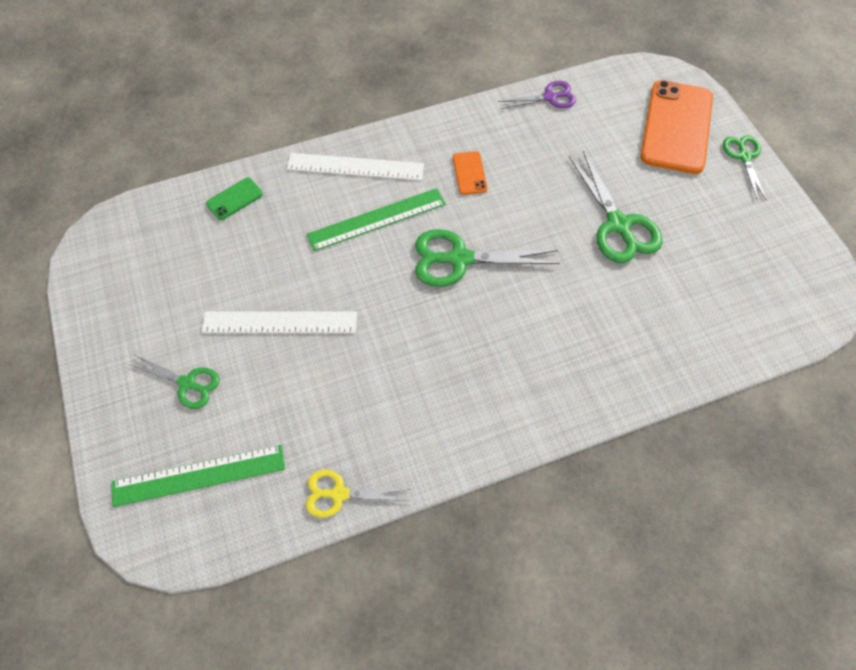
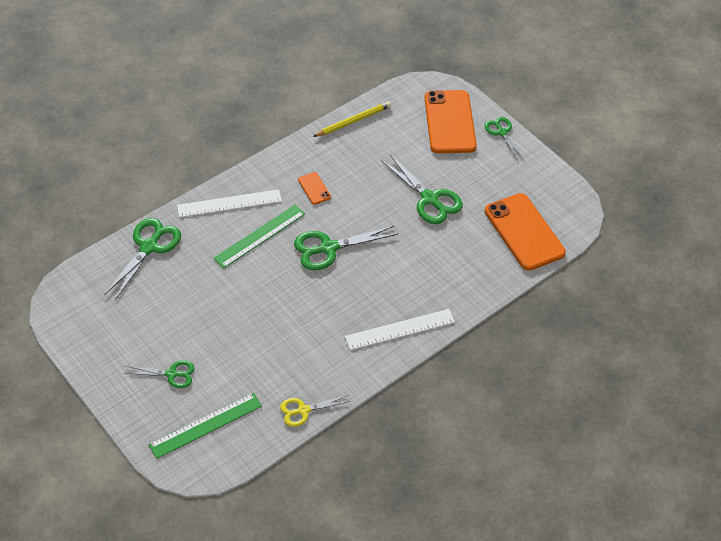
camera: 20 degrees left, 10 degrees down
(234, 199) = (149, 247): green phone -> green scissors
(280, 322) = (219, 320): white ruler -> white ruler (400, 329)
(550, 97) = (353, 121): purple scissors -> yellow pencil
(740, 306) = (524, 232): none -> orange phone

